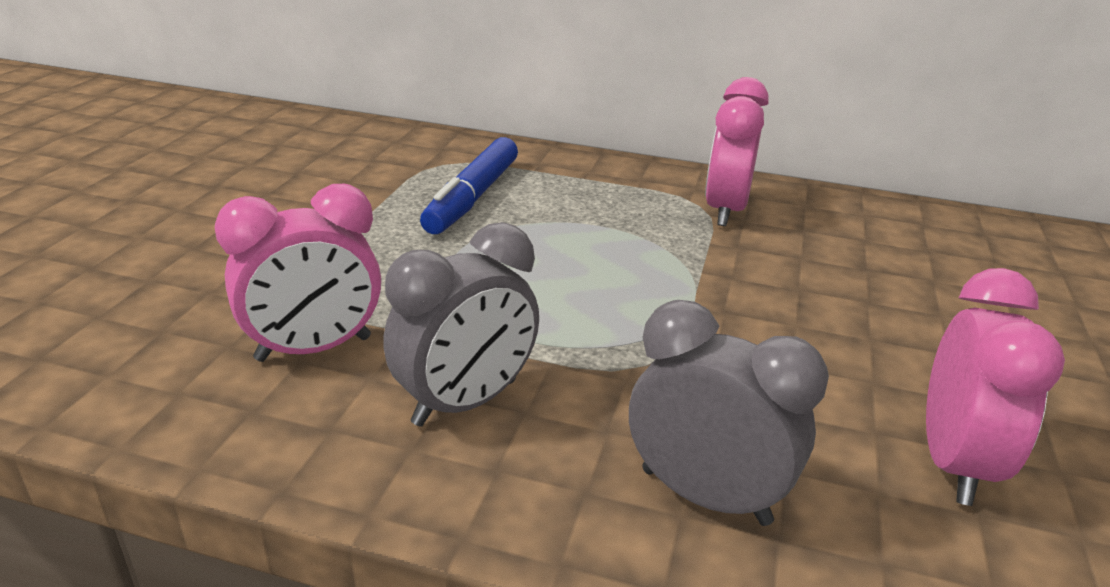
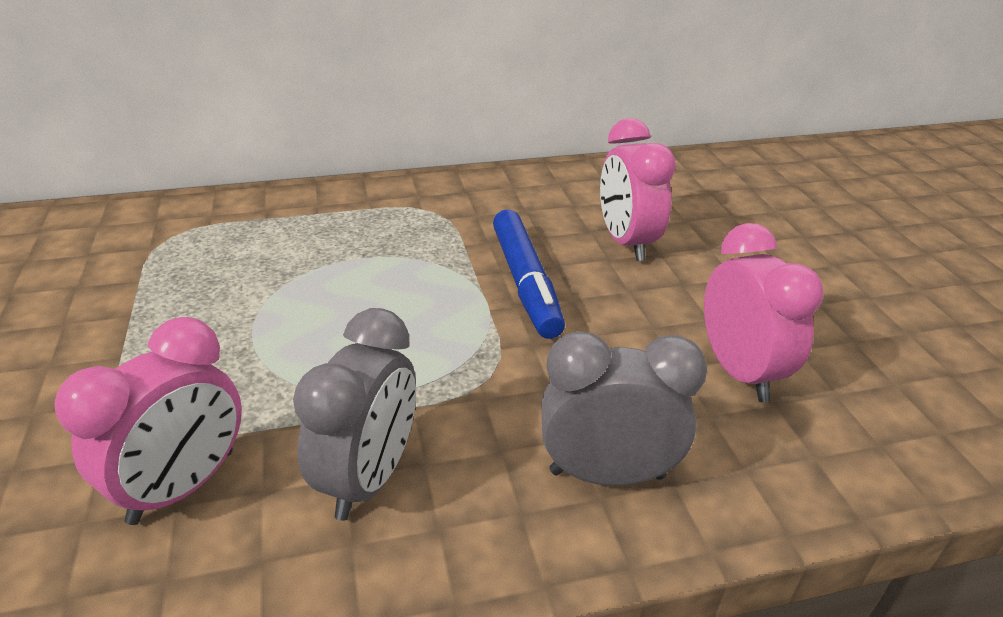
camera: 30 degrees left, 5 degrees up
(472, 197) = (226, 265): blue marker -> blue marker (525, 283)
(725, 210) = (456, 210): pink clock -> pink clock (626, 242)

